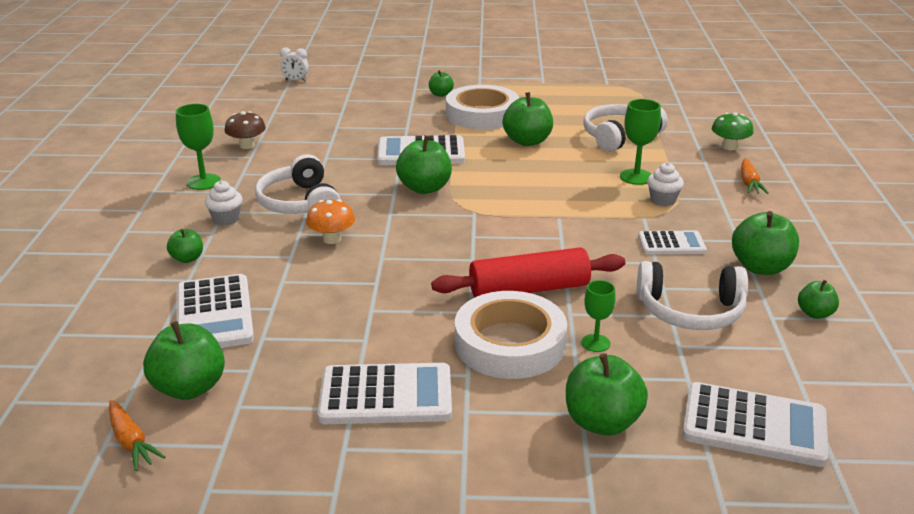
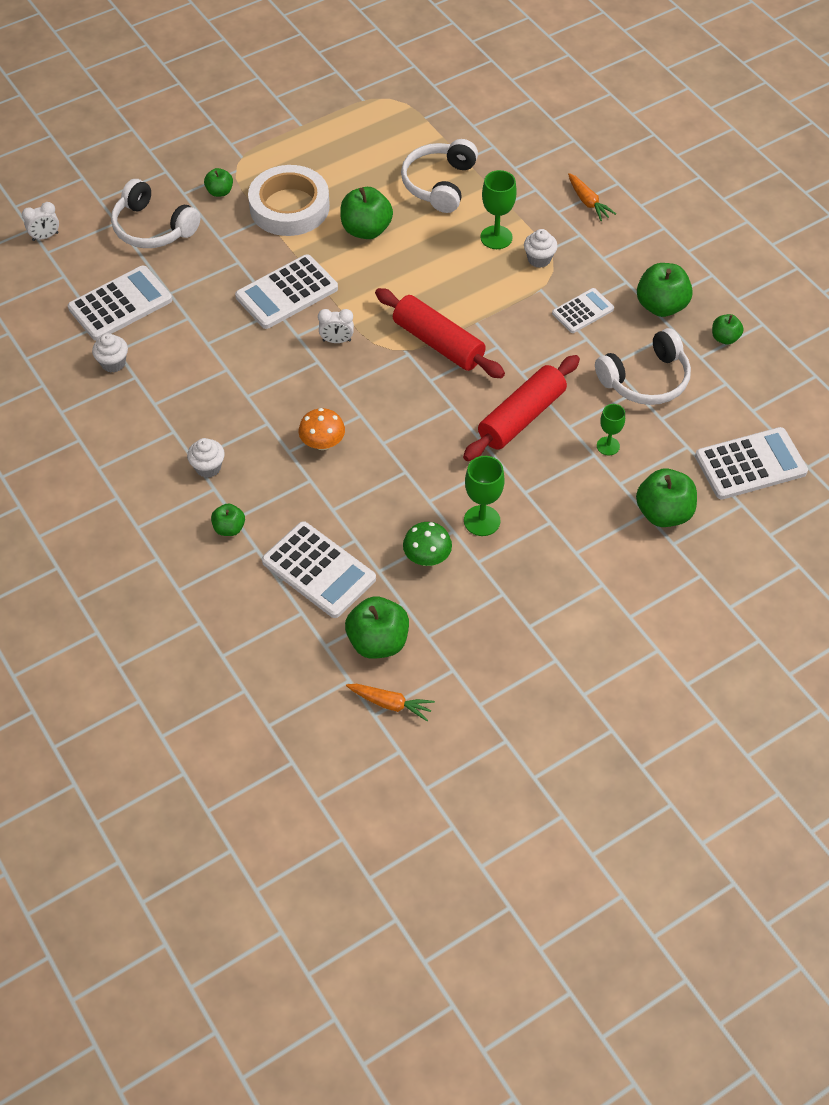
camera: 35 degrees left, 25 degrees up
(204, 182) = (131, 433): green goblet -> green goblet (482, 521)
(247, 145) = (113, 363): brown mushroom -> white cupcake
(300, 203) = (250, 414): white headphones -> white headphones (153, 228)
(386, 395) = (514, 570): white calculator -> white calculator (120, 304)
(424, 188) = (337, 340): green apple -> white clock
(508, 217) = (438, 343): none -> red rolling pin
(510, 343) = (553, 478): white tape -> none
(729, 147) = (540, 156): green mushroom -> green mushroom (427, 557)

